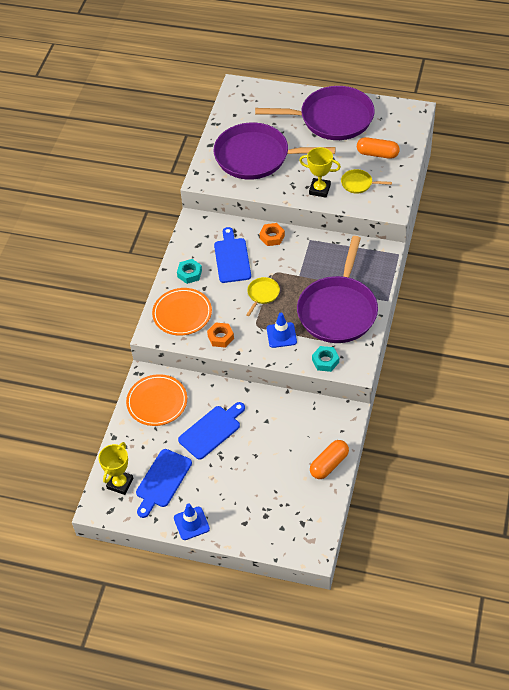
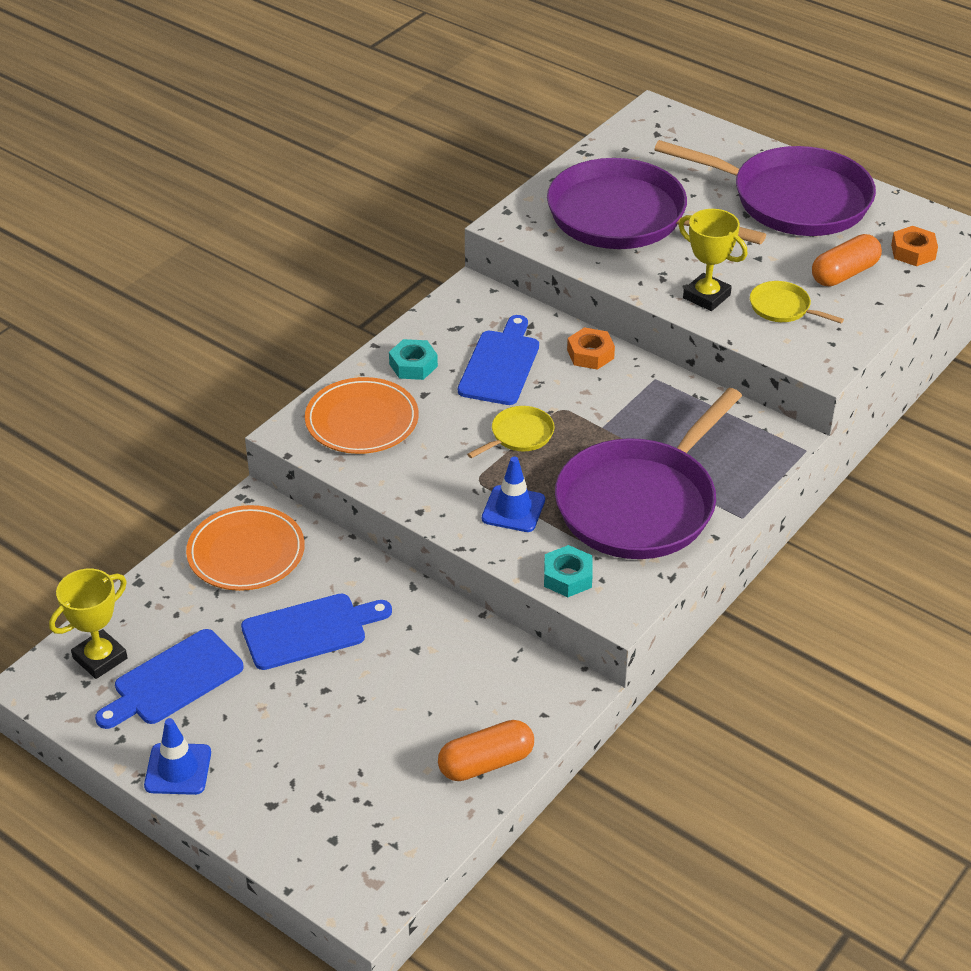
camera: 20 degrees right, 10 degrees down
(220, 337) = (404, 478): orange nut -> orange nut (913, 252)
(377, 154) = (844, 273): orange capsule -> orange capsule turned 75 degrees counterclockwise

